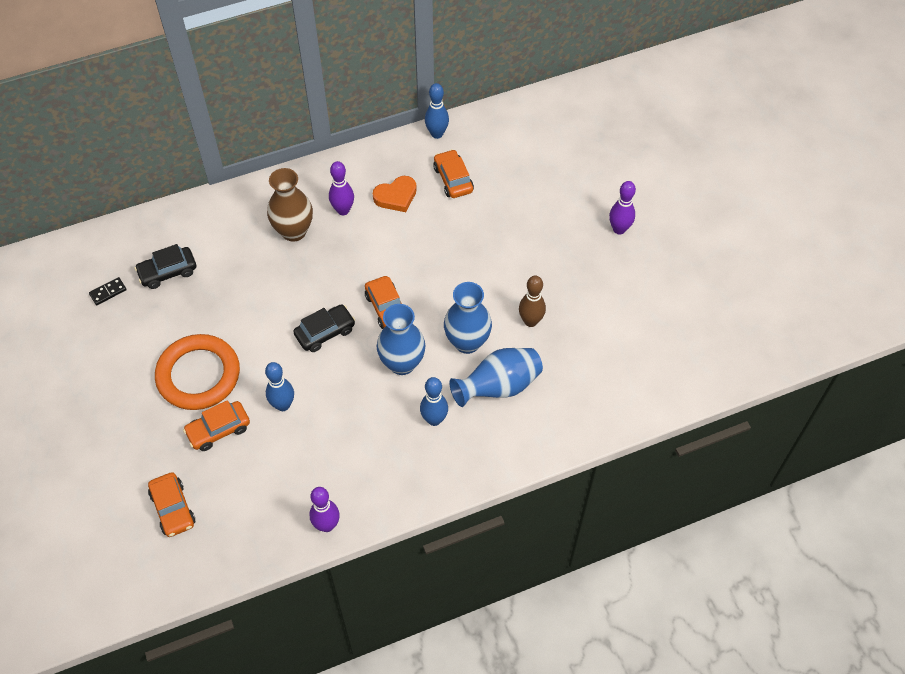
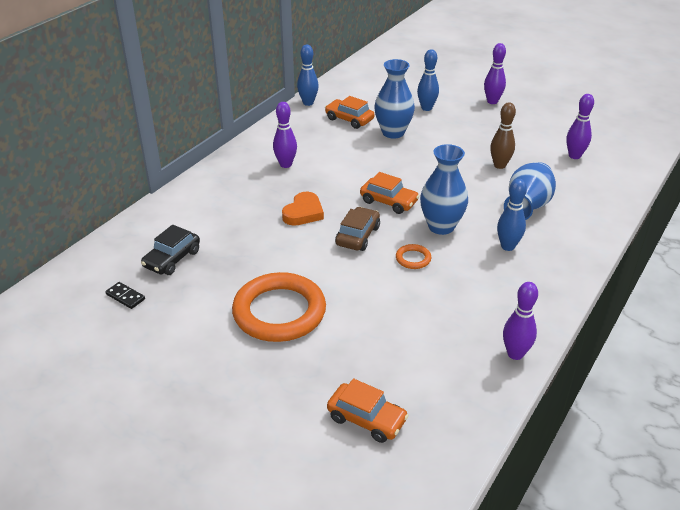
camera: 35 degrees left, 20 degrees down
(108, 292) = (125, 297): black domino -> black domino turned 75 degrees counterclockwise
(218, 430) = (342, 339): orange car -> none
(283, 405) = (379, 295): blue bowling pin -> blue bowling pin (426, 108)
(294, 231) = (259, 191): brown vase -> none
(325, 332) = (358, 236): black car -> brown car
(344, 384) = (413, 259): none -> orange ring
(396, 196) = (318, 142): orange heart -> orange heart (303, 213)
(467, 342) = (472, 194): blue vase -> blue vase (393, 132)
(616, 351) = (574, 156): none -> purple bowling pin

